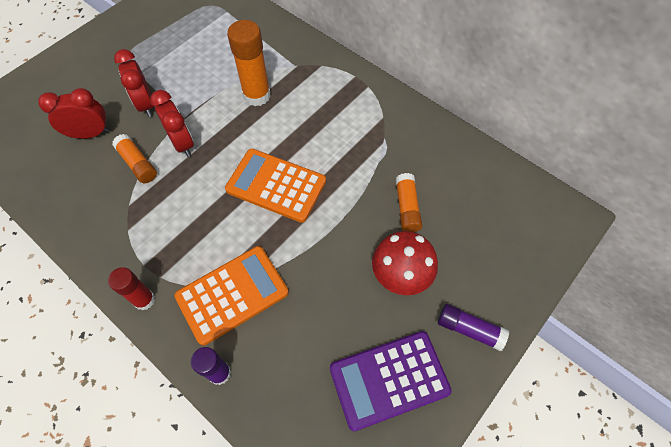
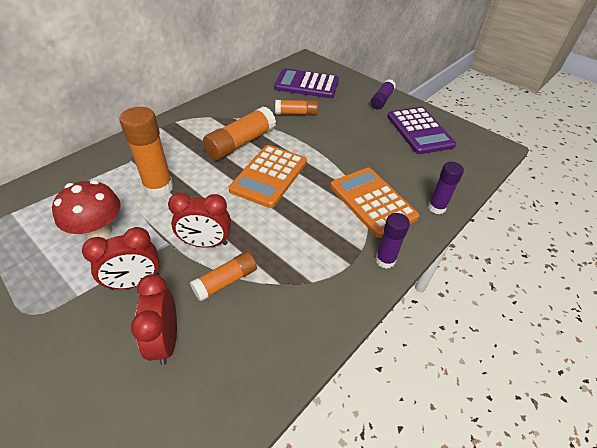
camera: 90 degrees left, 15 degrees down
(144, 300) = (385, 260): red glue stick -> purple glue stick
(182, 143) = (206, 243): red clock -> red clock turned 150 degrees counterclockwise
(333, 153) = (241, 143): none -> orange glue stick
(400, 276) = (349, 121): red mushroom -> red mushroom (99, 231)
(489, 218) = (306, 84): none -> purple calculator

